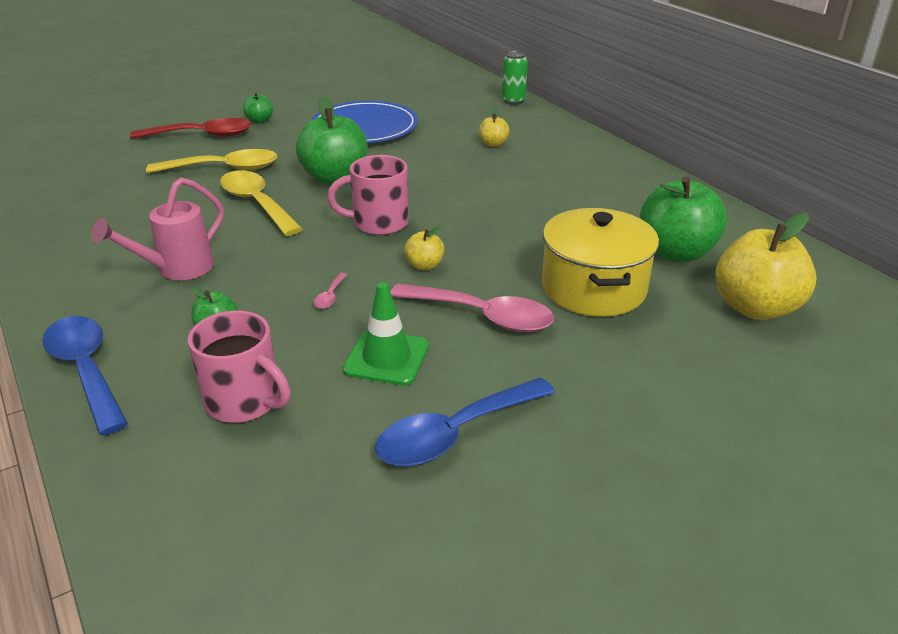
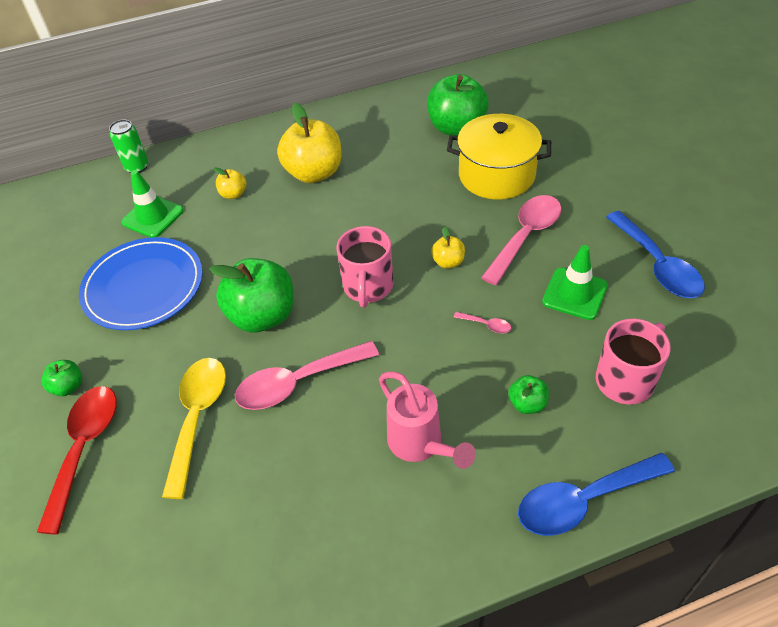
camera: 75 degrees left, 15 degrees up
(257, 203) = (298, 382): yellow spoon -> pink spoon
(450, 117) = (153, 217): none -> green traffic cone
(755, 308) = (530, 111): yellow apple -> yellow apple (314, 173)

